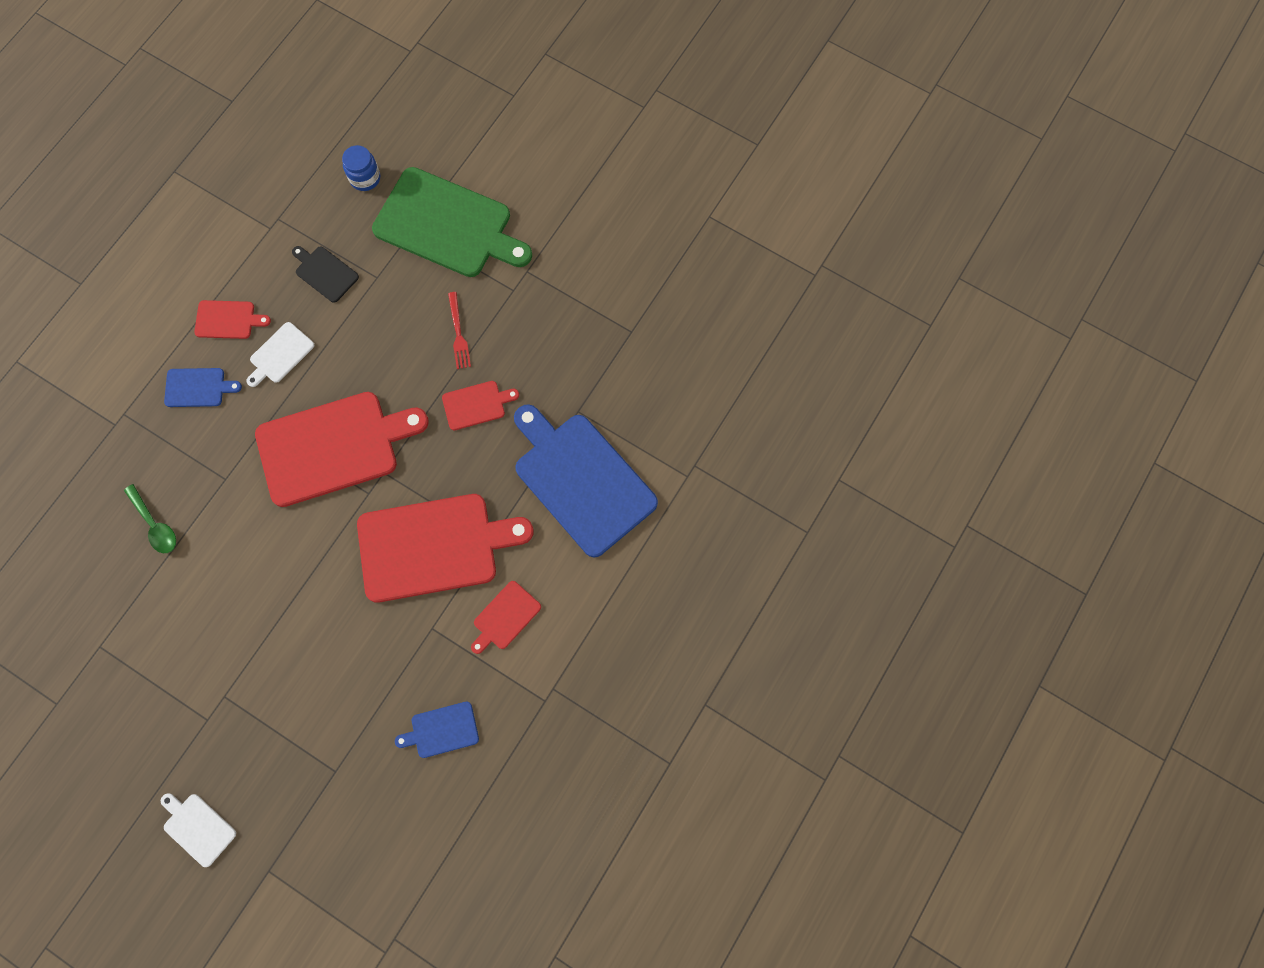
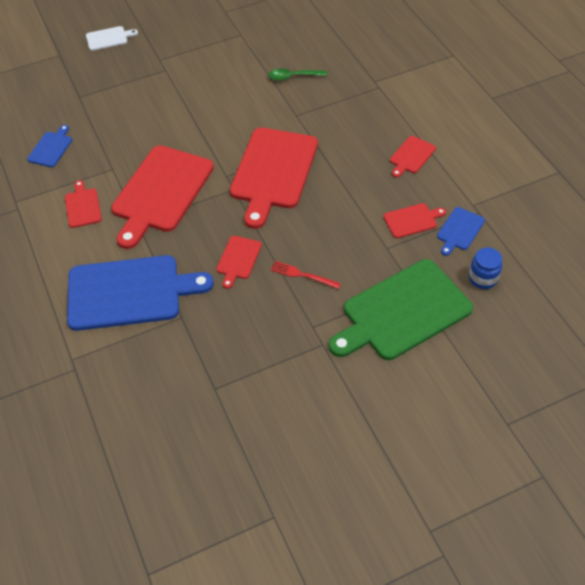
camera: 125 degrees right, 20 degrees down
(198, 387) = (370, 125): blue cutting board -> blue cutting board (459, 230)
(280, 354) = (363, 172): white cutting board -> none
(325, 273) = (412, 220): black cutting board -> red cutting board

